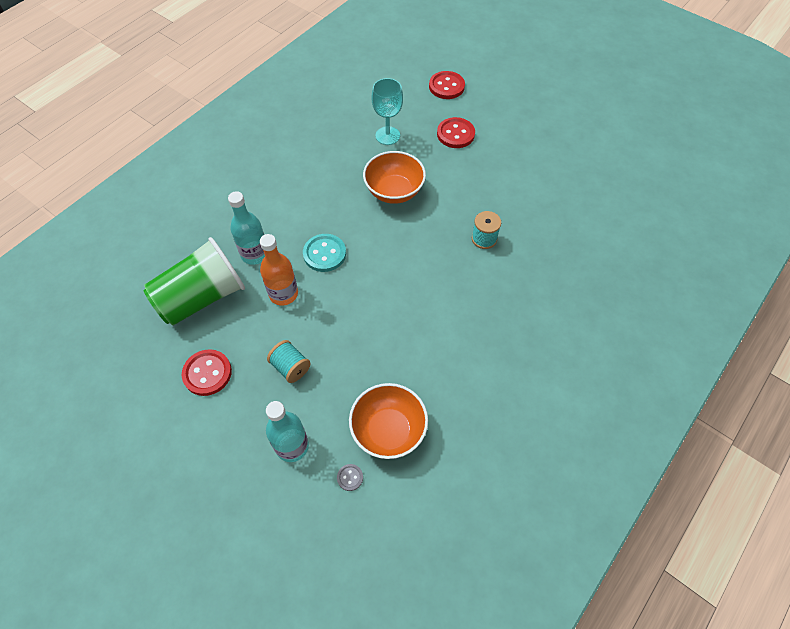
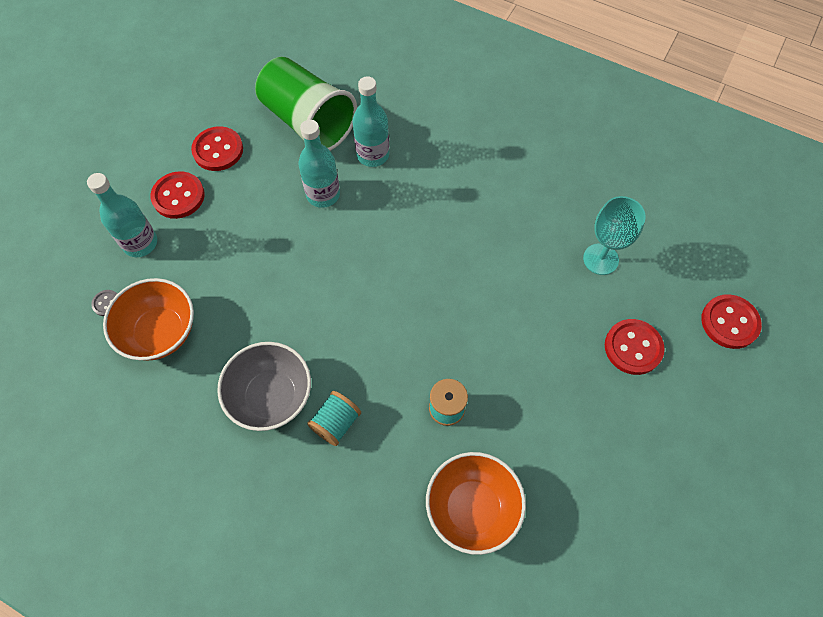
camera: 80 degrees right, 5 degrees up
(249, 410) = (178, 196): none -> red button
(283, 294) = (323, 194): orange bottle -> turquoise bottle
(290, 367) = (230, 222): turquoise spool -> turquoise spool (336, 423)
(324, 254) = (386, 223): turquoise button -> none
(394, 191) = (502, 283): orange bowl -> orange bowl (472, 508)
(460, 348) = (271, 396): none -> grey bowl

